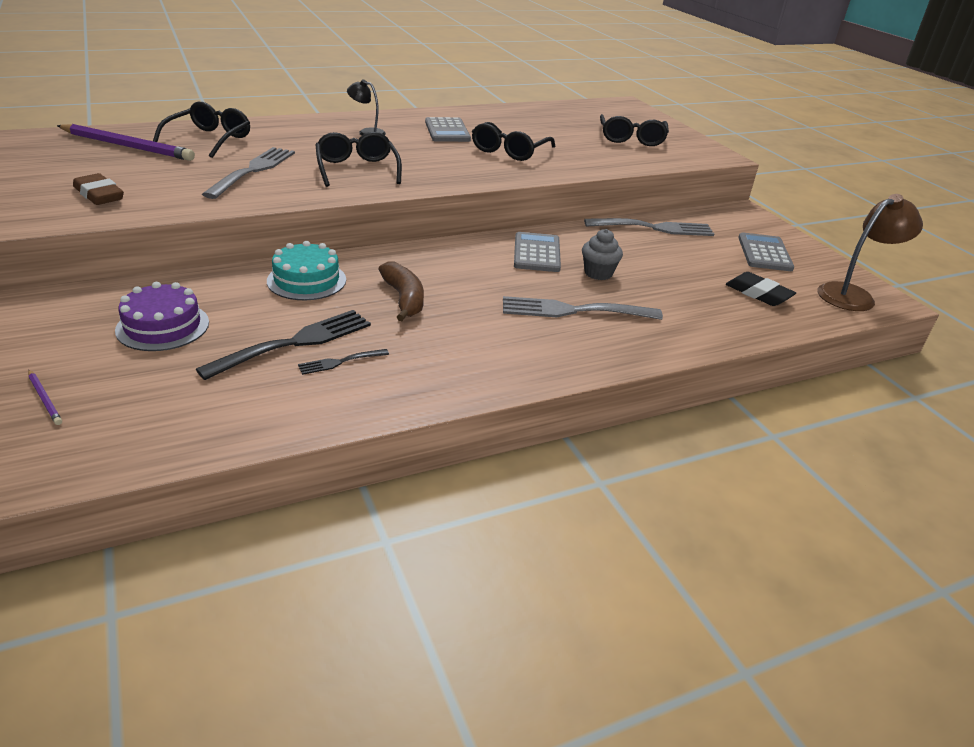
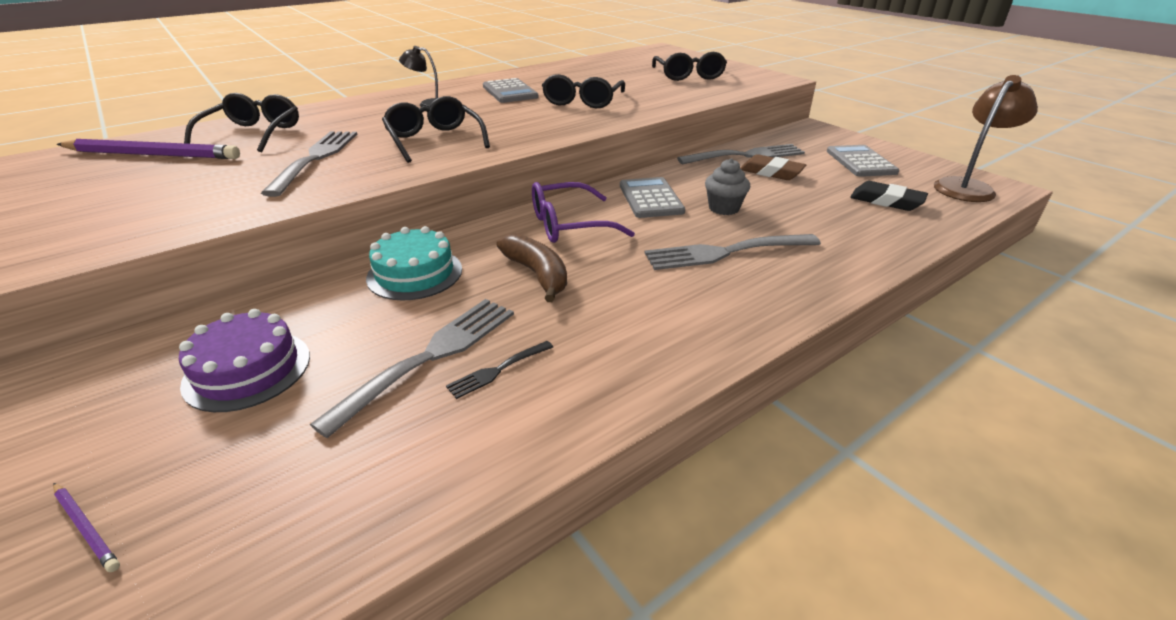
camera: 10 degrees left, 0 degrees up
(99, 195) = (125, 215): brown eraser -> brown eraser (771, 172)
(294, 343) = (430, 357): black fork -> grey fork
(451, 263) = (569, 225): none -> purple glasses

